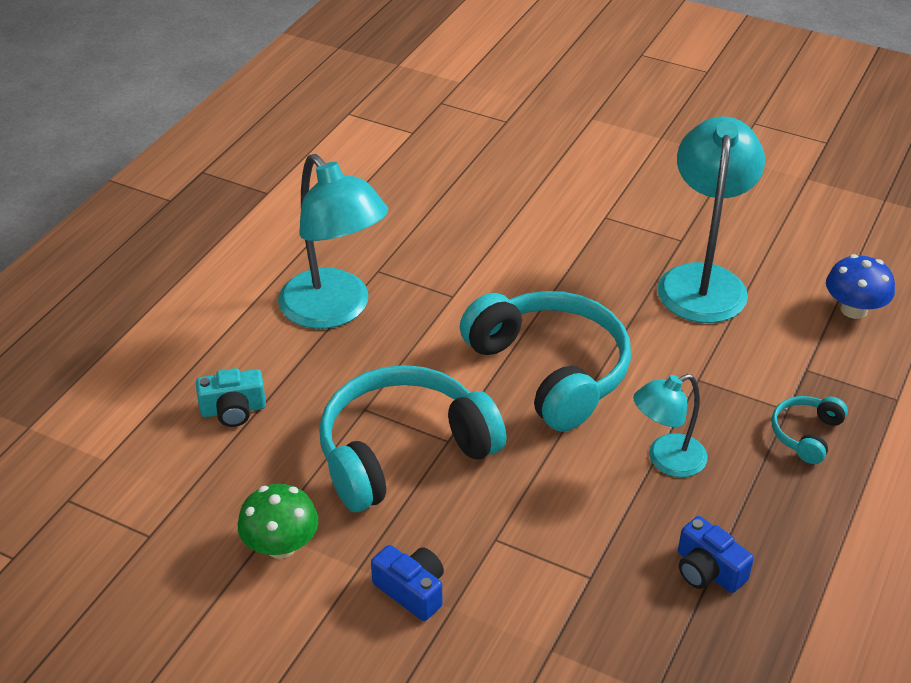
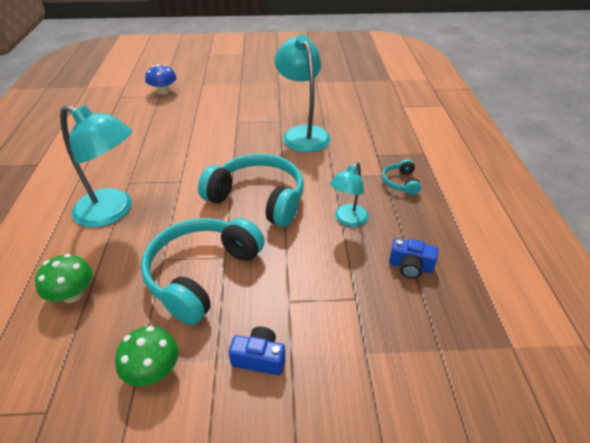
camera: 30 degrees left, 0 degrees up
(233, 410) = (73, 294): turquoise camera -> green mushroom
(854, 309) = (376, 124): blue mushroom -> blue mushroom (163, 91)

